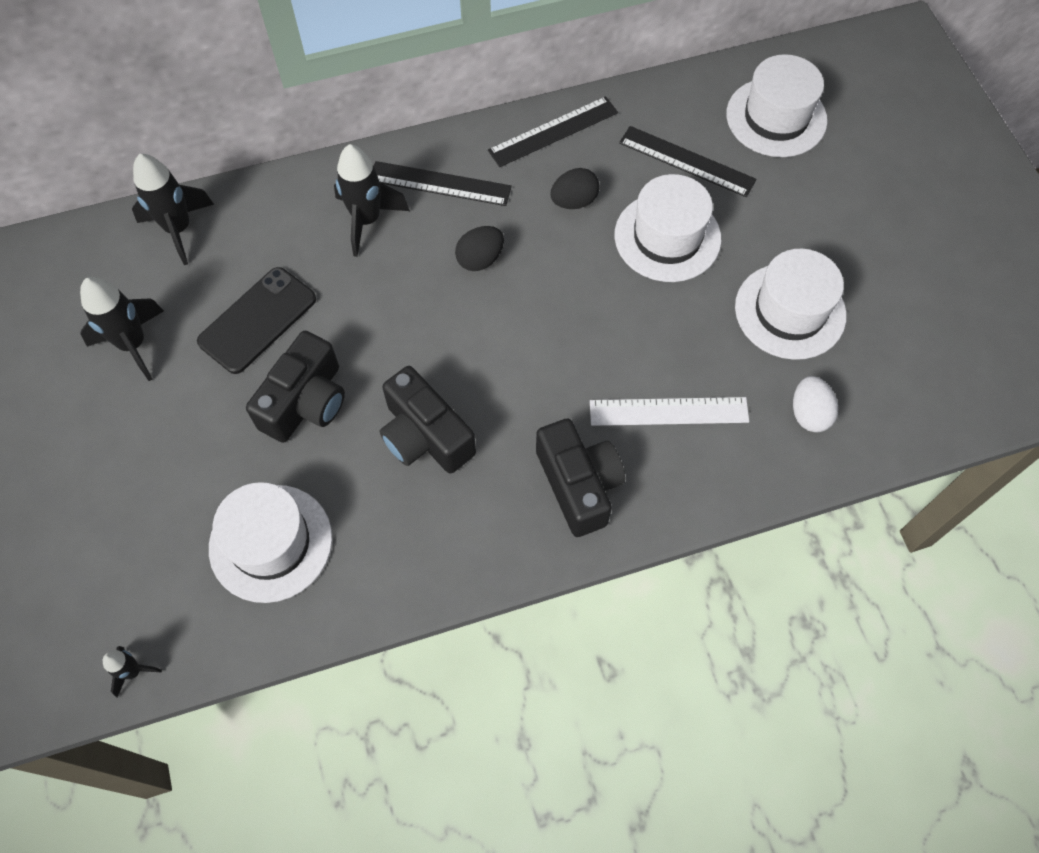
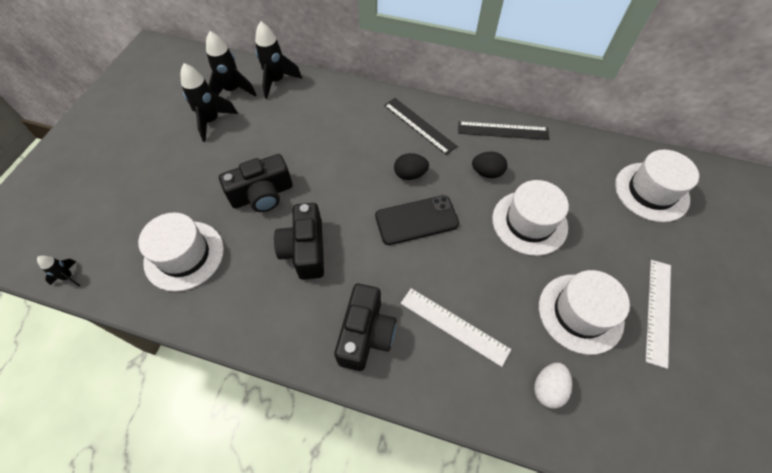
camera: 35 degrees right, 5 degrees down
(258, 320) = (275, 142): black phone -> black phone (416, 220)
(367, 220) = (367, 123): black rocket -> black rocket (233, 90)
(687, 161) = (573, 187): black ruler -> none
(864, 259) = (658, 311): none -> white ruler

